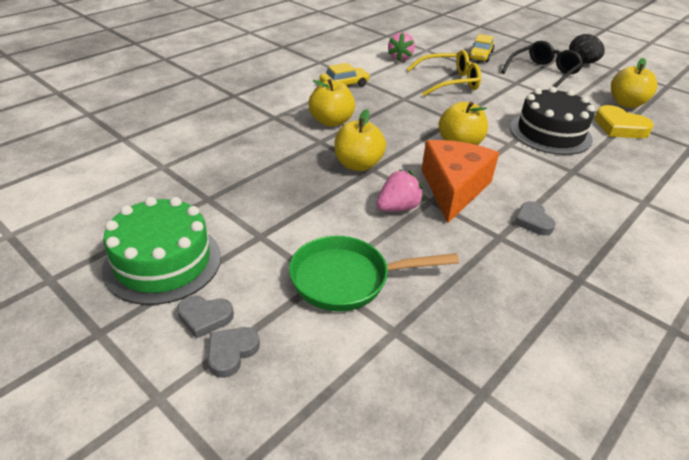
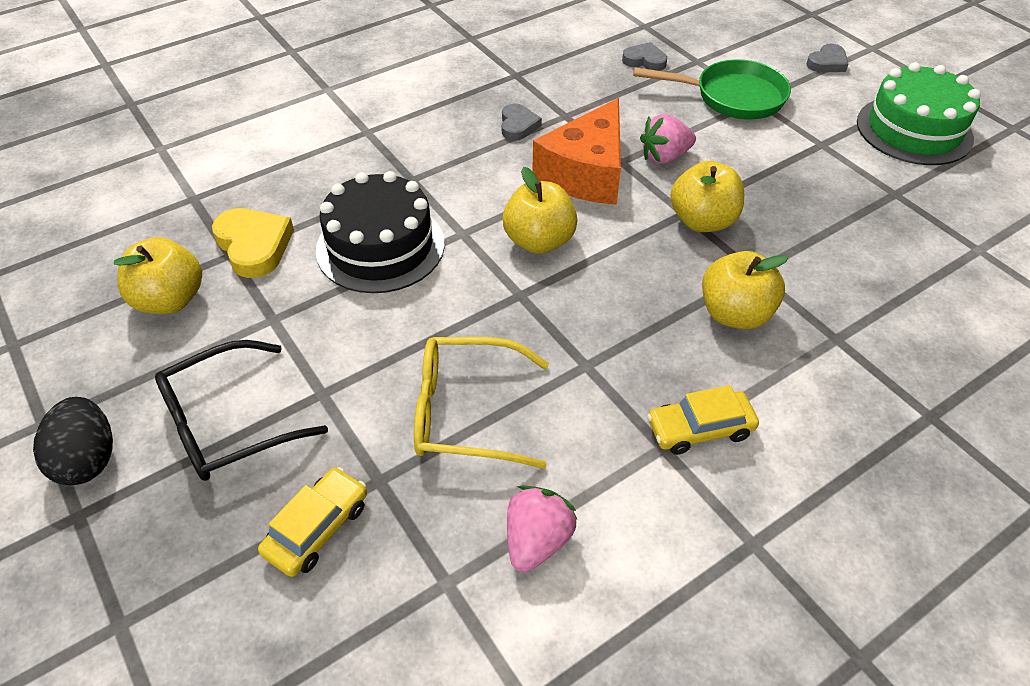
camera: 165 degrees left, 10 degrees up
(205, 317) = (856, 85): grey heart -> grey heart (644, 60)

